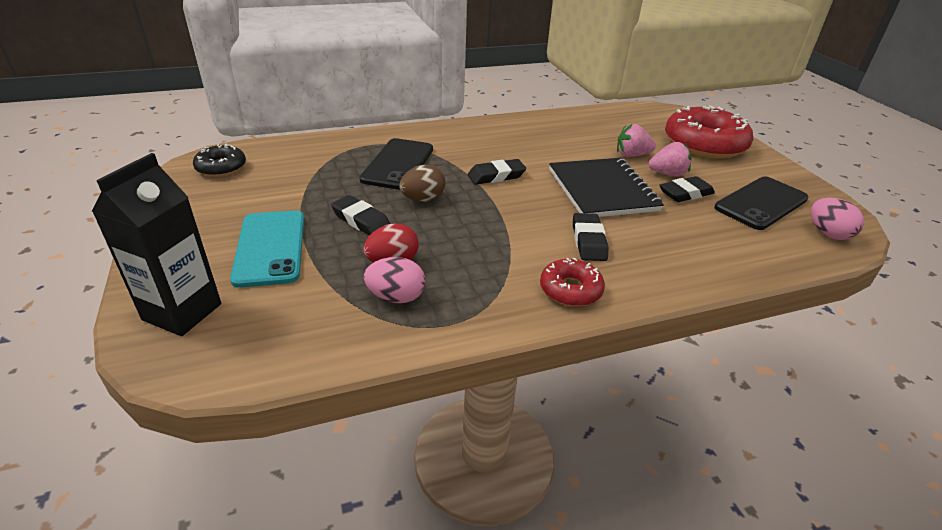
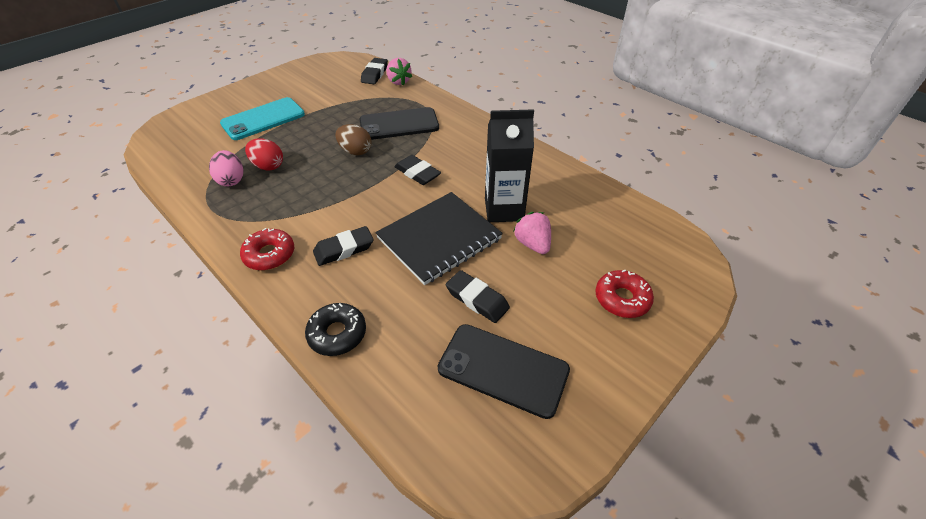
camera: 65 degrees right, 10 degrees up
(182, 312) = (194, 119): black carton -> black carton (504, 209)
(221, 167) = (342, 68): black donut -> black donut (337, 334)
(361, 220) = (311, 137): black eraser -> black eraser (374, 74)
(668, 174) = (512, 279): pink strawberry -> pink strawberry (399, 81)
(704, 144) = (622, 299): red donut -> red donut, size x0.52
(828, 233) = (471, 444): pink egg -> none

